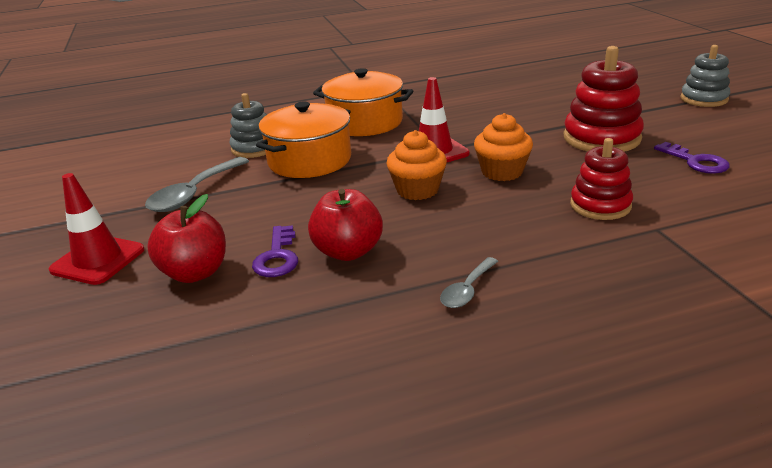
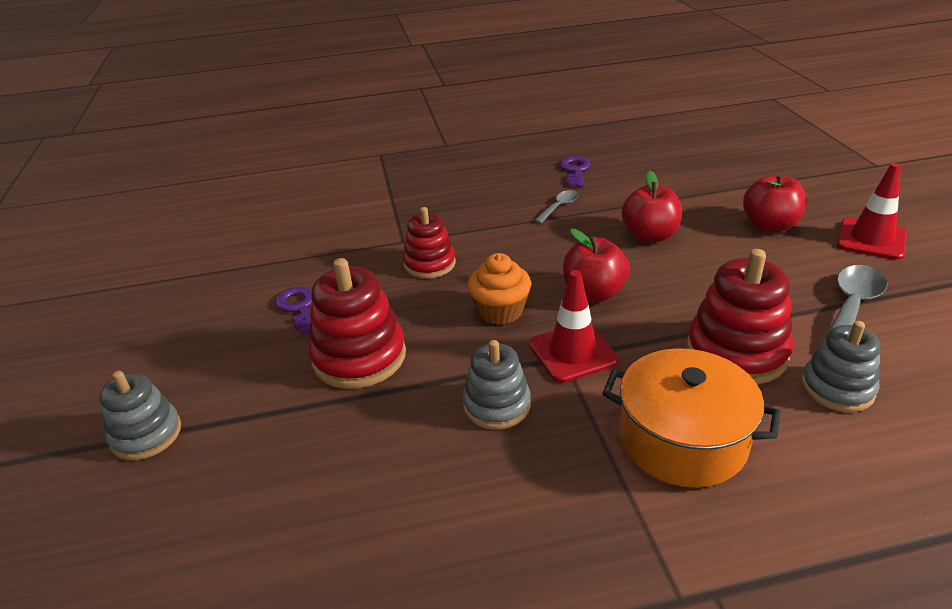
camera: 175 degrees left, 5 degrees up
(277, 257) = (708, 234): purple key -> purple key (575, 170)
(309, 160) = (736, 352): orange pot -> red stacking toy
(417, 190) = (593, 293): orange cupcake -> red apple
(482, 125) = (496, 405): none -> grey stacking toy

